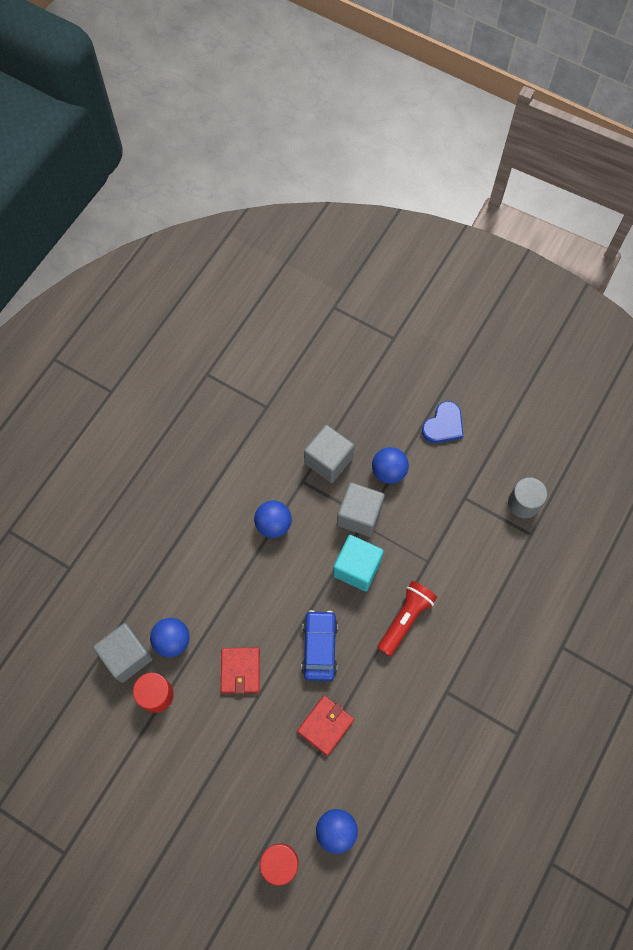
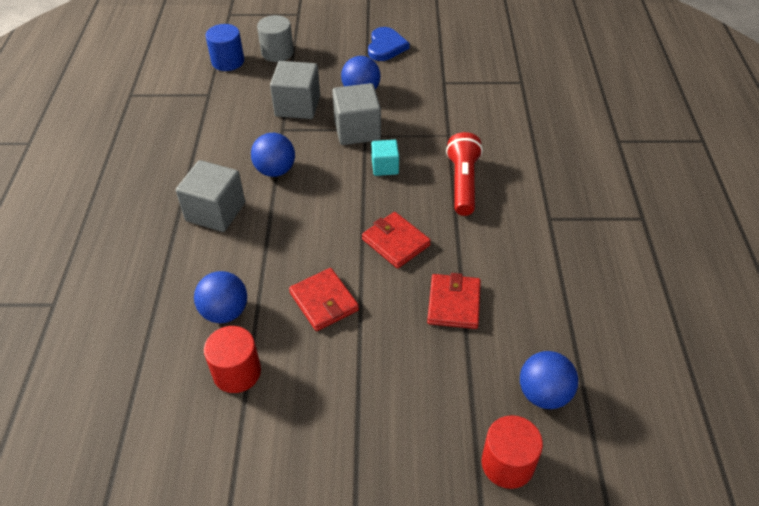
camera: 30 degrees left, 20 degrees down
(127, 656) = (176, 352): grey cube -> grey cube (215, 212)
(301, 373) = (228, 61): none -> blue cylinder
(319, 647) = (395, 242): blue car -> red wallet
(357, 568) = (385, 167): turquoise cube -> turquoise cube, size x0.58
(523, 503) = (497, 66): grey cylinder -> grey cylinder (277, 53)

